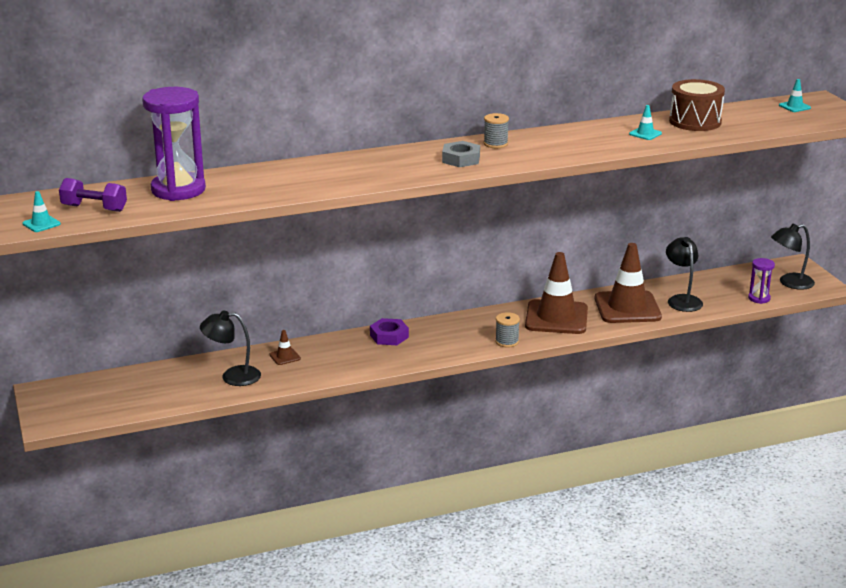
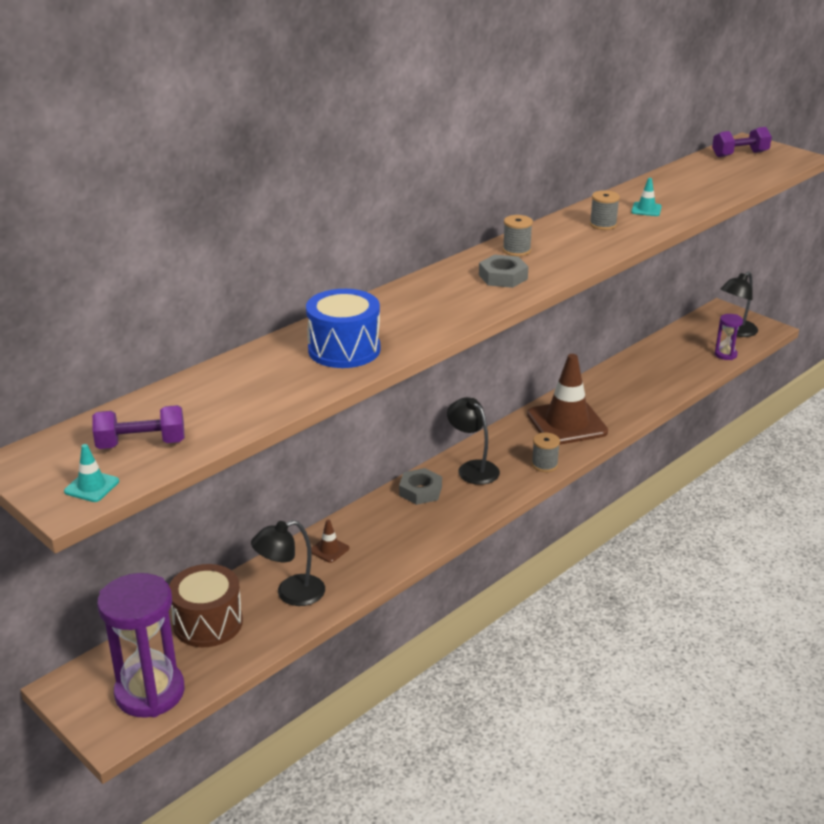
camera: 25 degrees left, 5 degrees up
(178, 190) = (224, 390): purple hourglass -> purple hourglass (150, 692)
(286, 182) = (344, 349): none -> blue drum
(389, 336) = (420, 491): purple nut -> grey nut
(592, 138) = (603, 225): none -> grey spool
(627, 308) = (621, 394): brown traffic cone -> none
(682, 300) = (662, 373): black lamp -> black lamp (472, 468)
(695, 121) = (674, 187): brown drum -> brown drum (208, 623)
(794, 107) = (739, 154): turquoise traffic cone -> purple dumbbell

